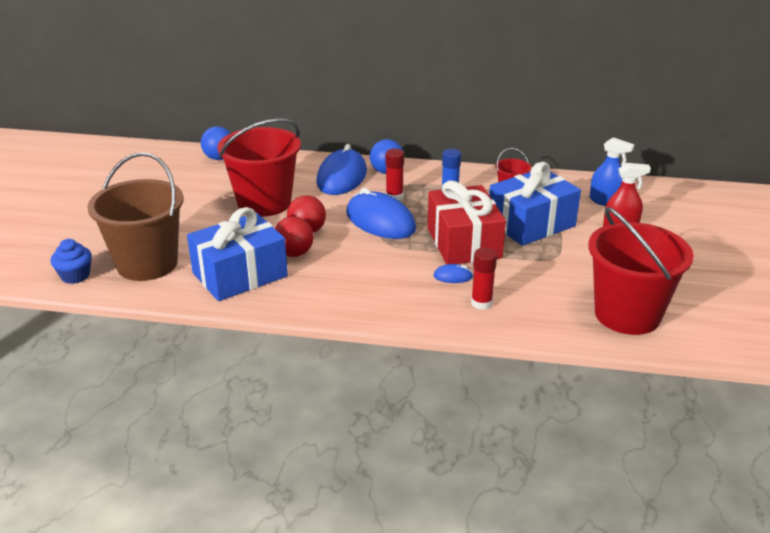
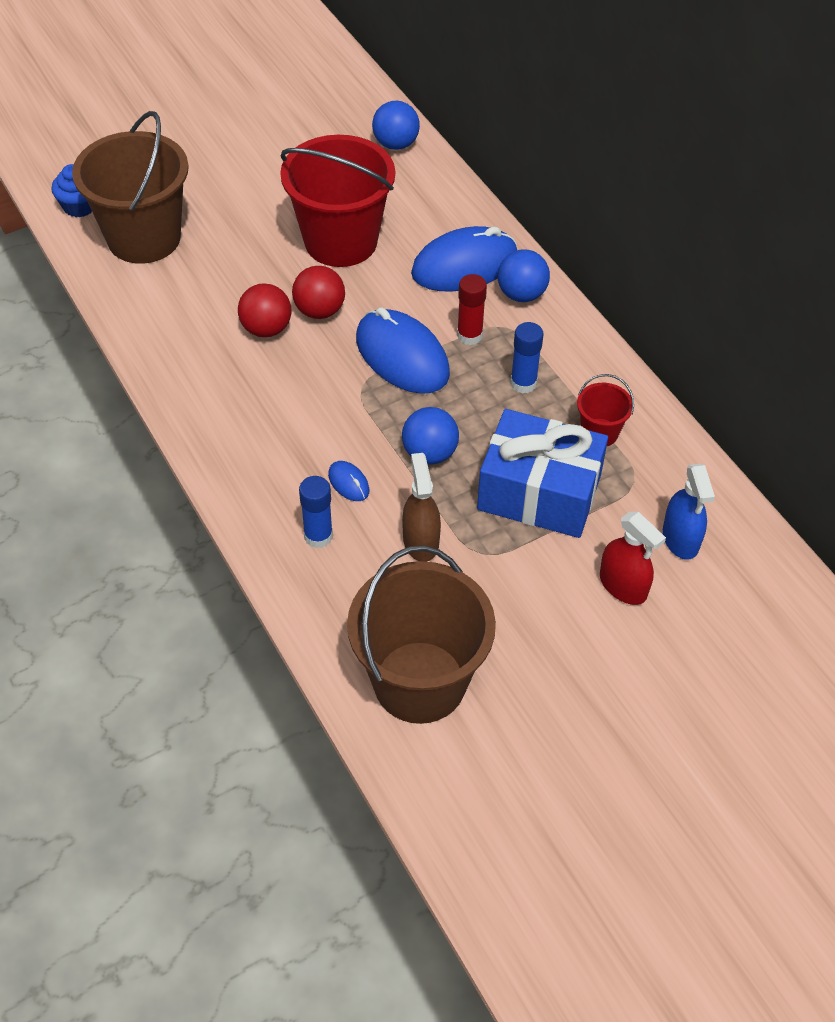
camera: 50 degrees right, 20 degrees up
(240, 274) = (189, 314): blue gift -> none
(380, 221) = (402, 356): blue mouse -> blue mouse turned 45 degrees counterclockwise
(463, 243) = (429, 453): red gift -> blue ball
(481, 303) = (318, 536): red glue stick -> blue glue stick
(524, 272) = (420, 541): none -> brown spray bottle
(627, 314) = (419, 682): red bucket -> brown bucket

